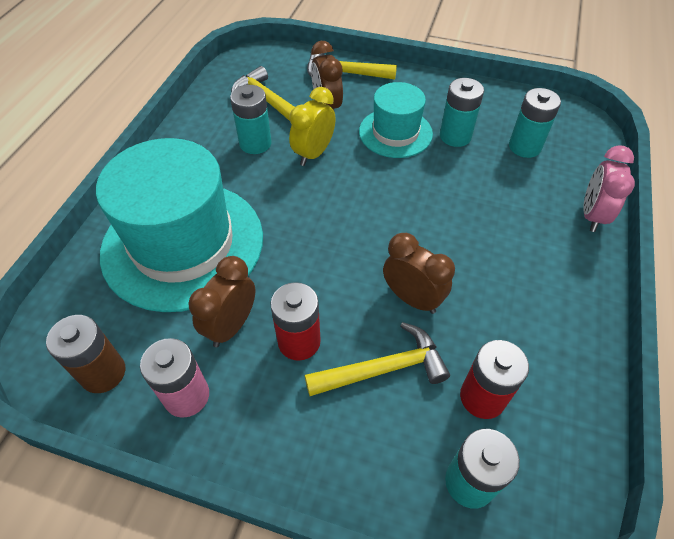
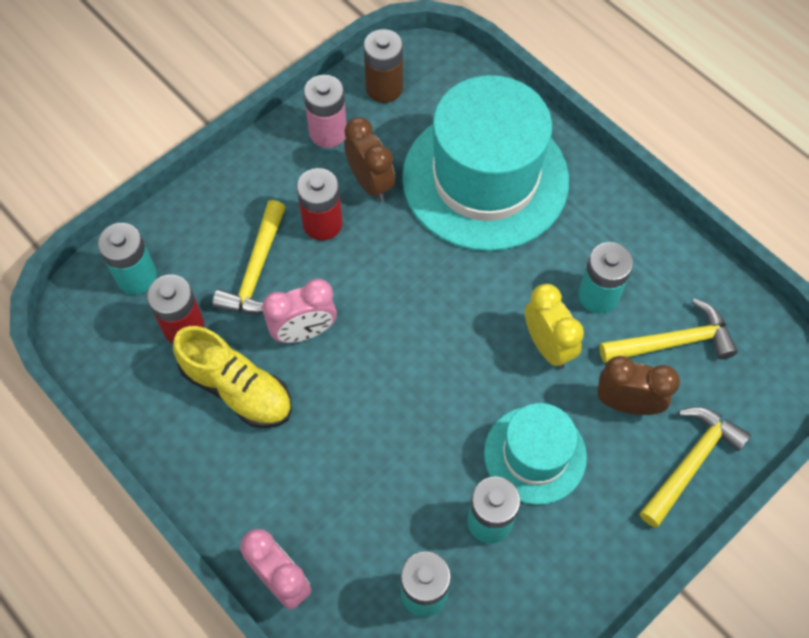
camera: 120 degrees right, 10 degrees up
(412, 298) = (304, 332): brown clock -> pink clock
(497, 318) = (237, 389): none -> yellow shoe

